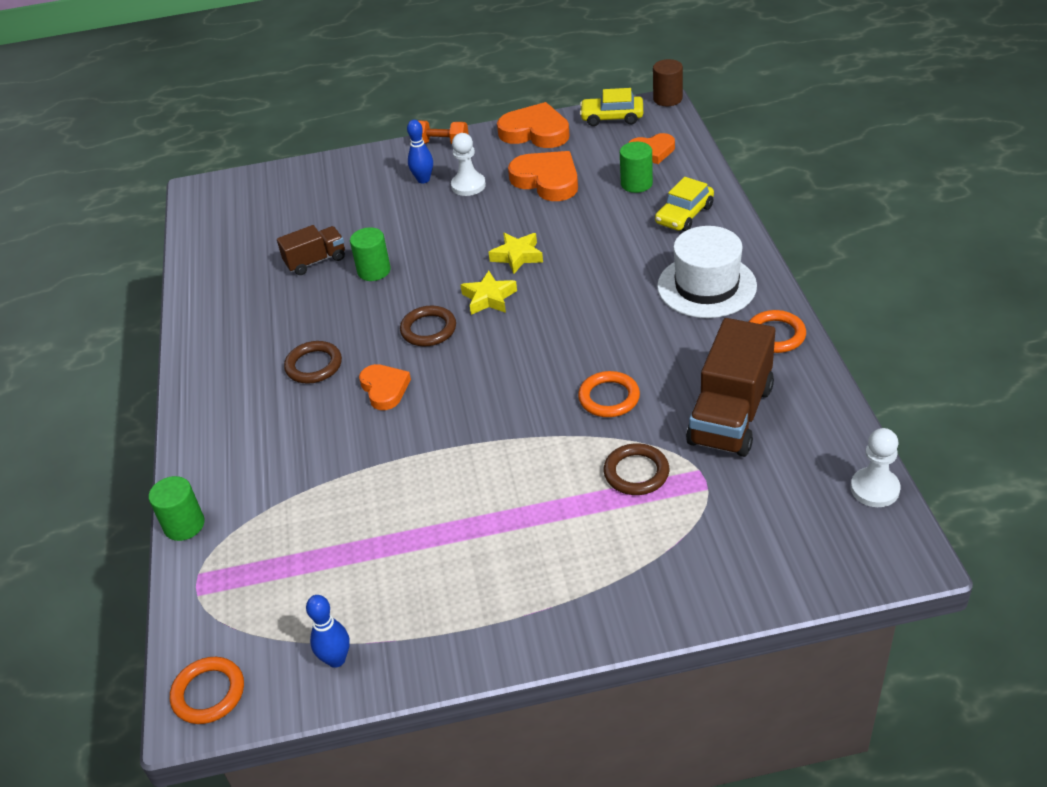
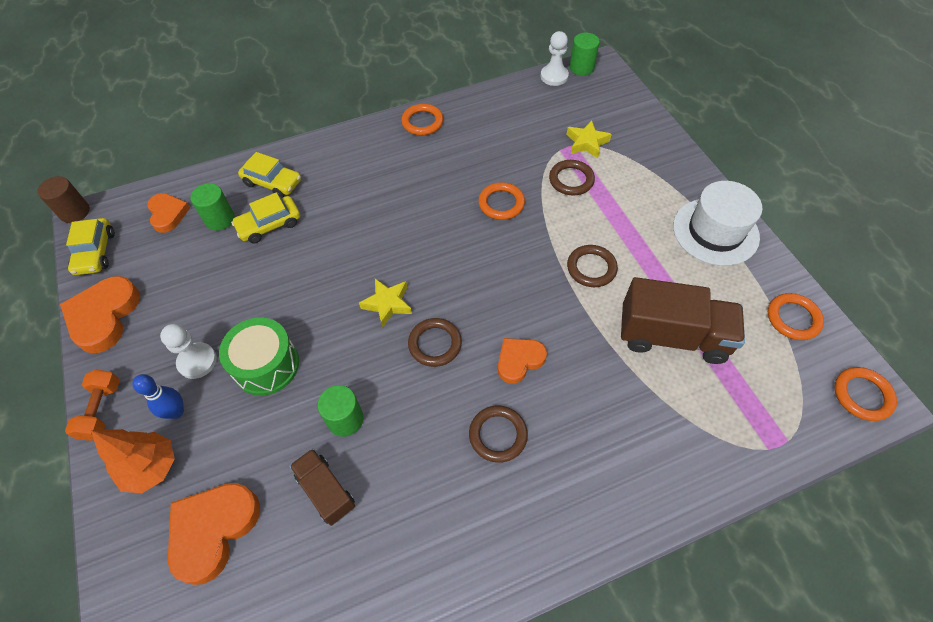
camera: 105 degrees left, 15 degrees up
(184, 525) = (725, 484): green cylinder -> green cylinder (581, 68)
(336, 659) = (793, 318): blue bowling pin -> orange ring
(379, 173) = (152, 468): none -> orange tree
(448, 224) = (266, 365): none -> green drum
(482, 468) = (591, 268): none -> brown ring
(517, 256) = (325, 293): yellow star -> yellow star (586, 143)
(547, 180) = (201, 290): orange heart -> orange heart (213, 530)
(620, 216) = (269, 225): none -> yellow car
(706, 286) = (368, 161): white hat -> white hat (715, 231)
(731, 415) = (506, 138): brown truck -> brown truck (672, 336)

